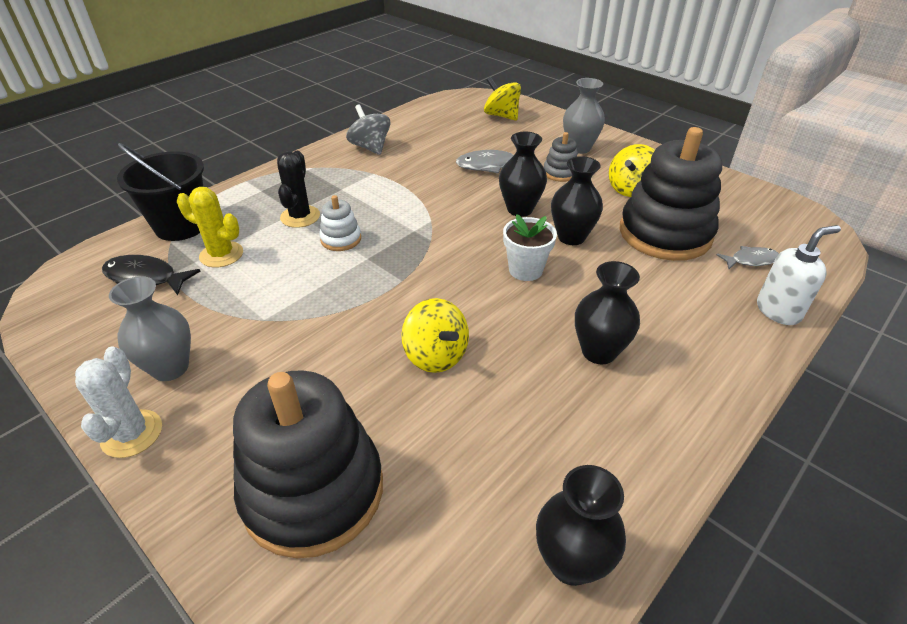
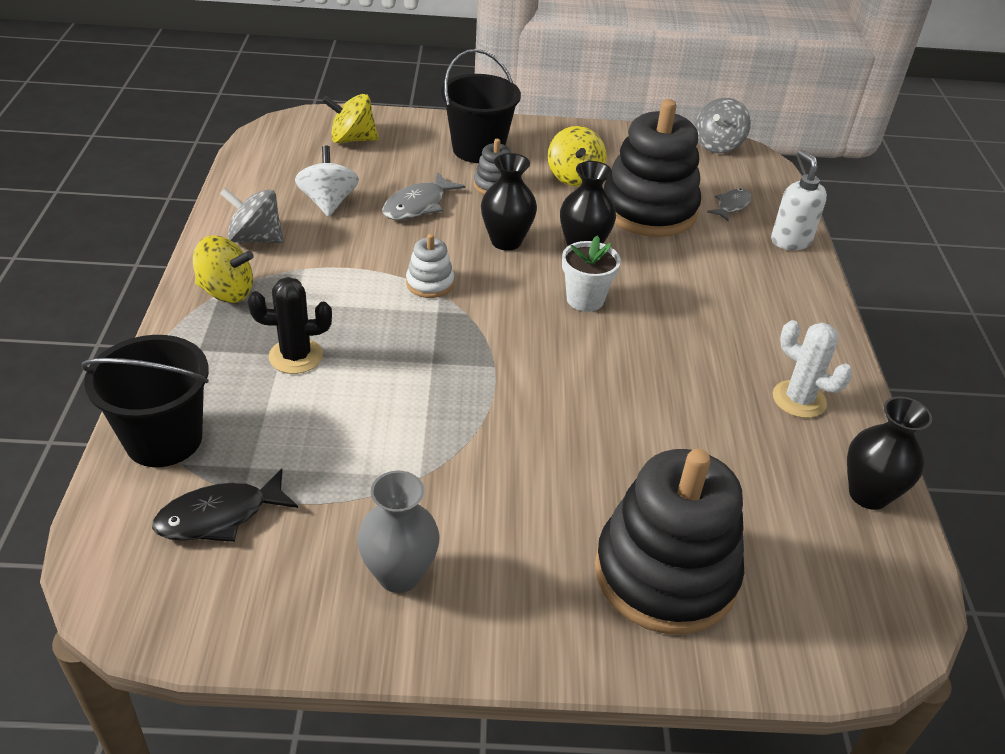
camera: 45 degrees left, 0 degrees up
(132, 434) = (456, 647): white cactus -> white cactus (799, 399)
(221, 255) = (270, 443): yellow cactus -> none
(300, 217) = (296, 356): black cactus -> black cactus turned 60 degrees counterclockwise
(341, 239) = (377, 357): white stacking toy -> white stacking toy (430, 283)
(436, 355) = (612, 414): yellow spinning top -> yellow spinning top (226, 292)
(437, 144) = (328, 202): none -> white spinning top
(579, 148) = (478, 149): grey vase -> black bucket
(598, 352) = (719, 340): black vase -> none
(778, 311) = (790, 241): white soap dispenser -> white soap dispenser turned 45 degrees counterclockwise
(798, 213) = (717, 145): none -> grey spinning top

